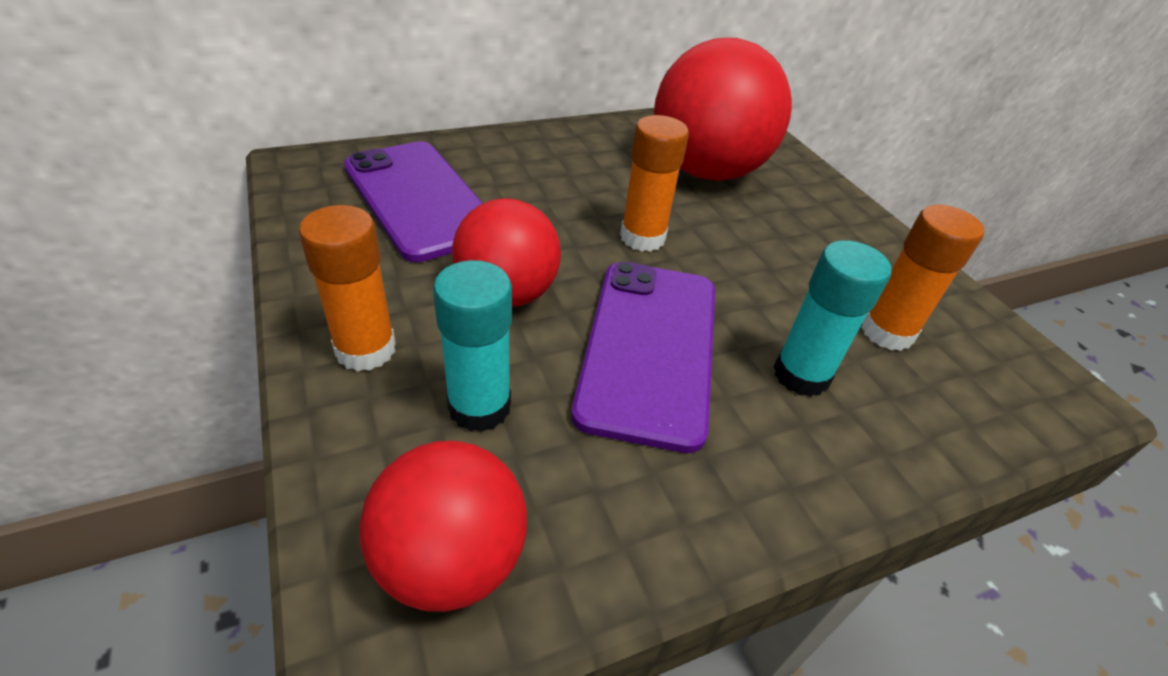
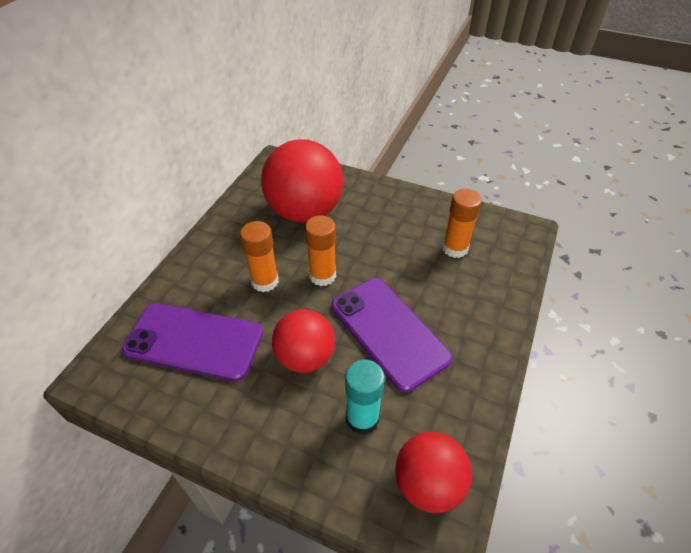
camera: 40 degrees left, 5 degrees up
(365, 349) = (285, 440): orange glue stick -> orange glue stick (265, 281)
(801, 375) = (448, 295): turquoise glue stick -> none

